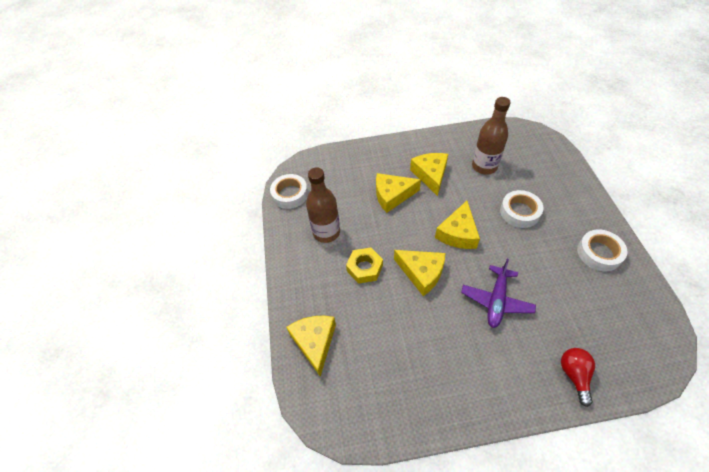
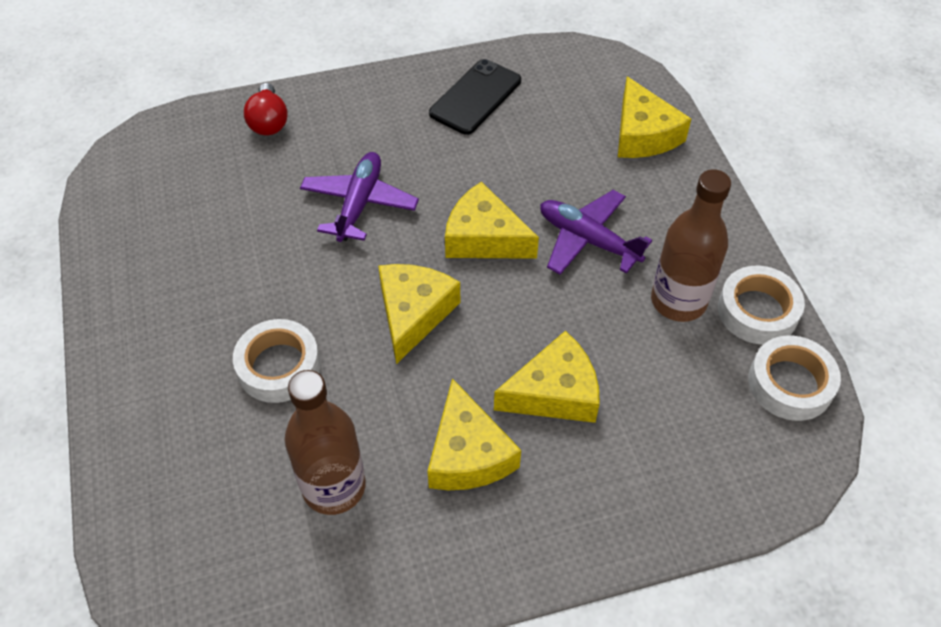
camera: 170 degrees right, 0 degrees up
(364, 268) = (588, 240): yellow nut -> purple plane
(425, 388) = (475, 97): none -> black phone
(599, 253) = (154, 290): white tape -> white tape (757, 311)

